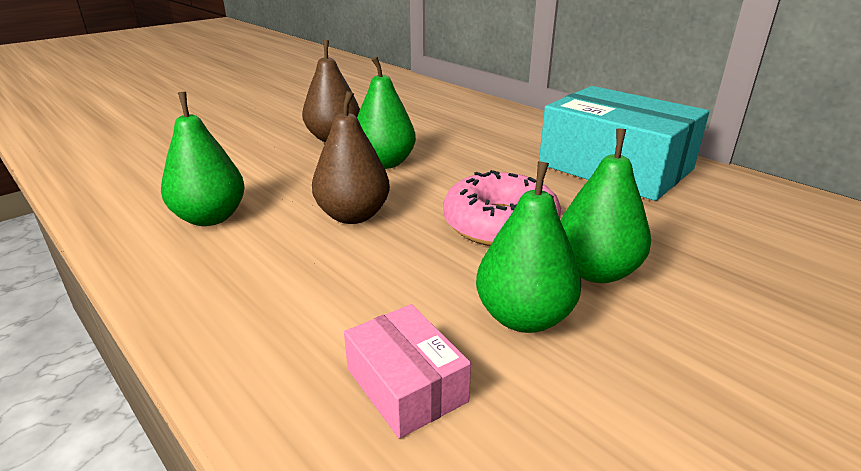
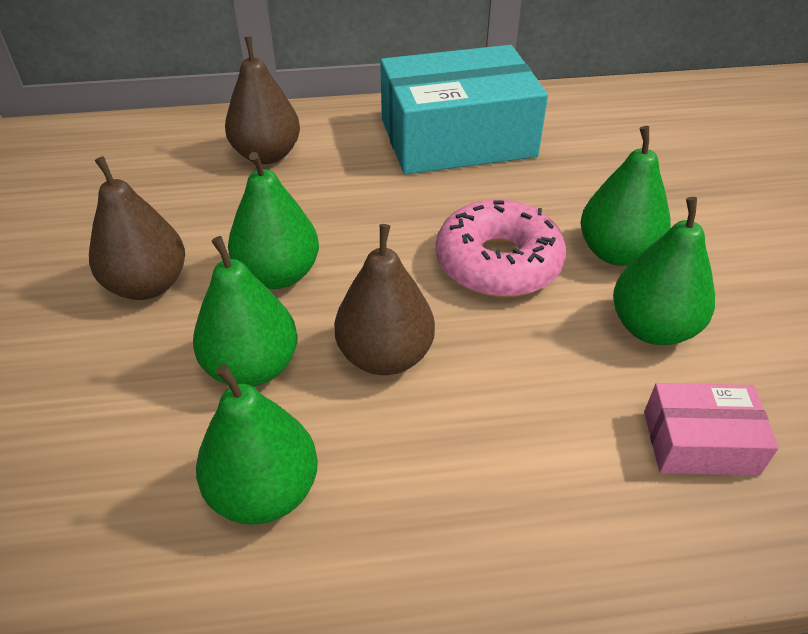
camera: 55 degrees left, 15 degrees up
(301, 183) = (252, 367): none -> green pear
(484, 125) = (267, 155): none -> brown pear

